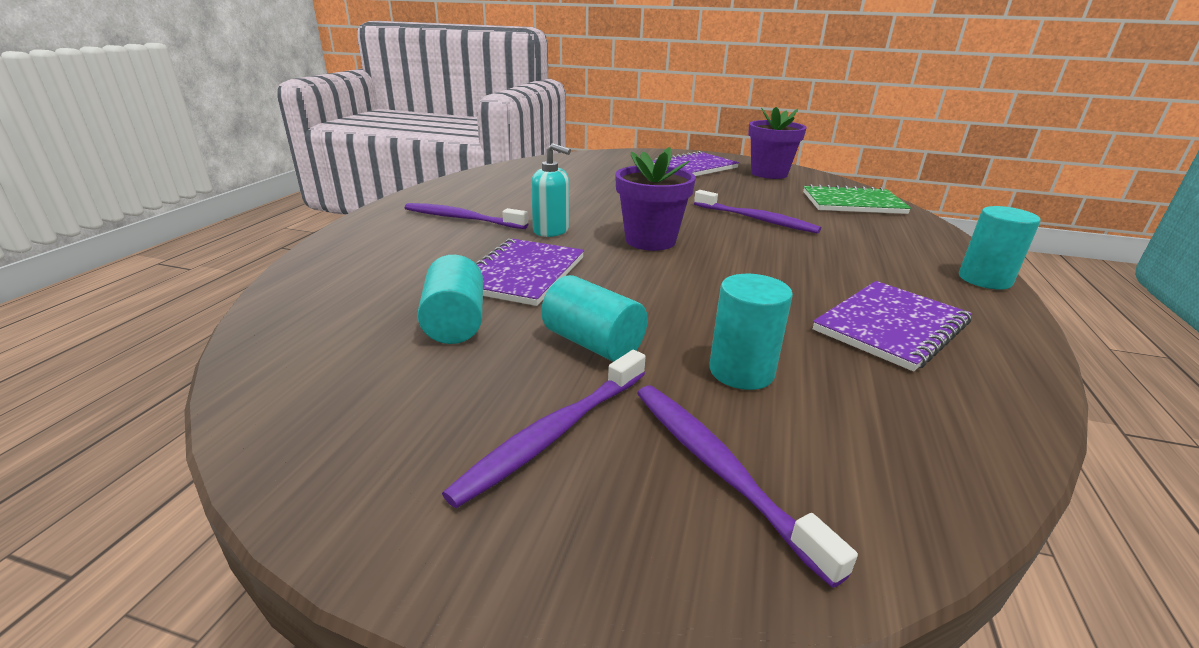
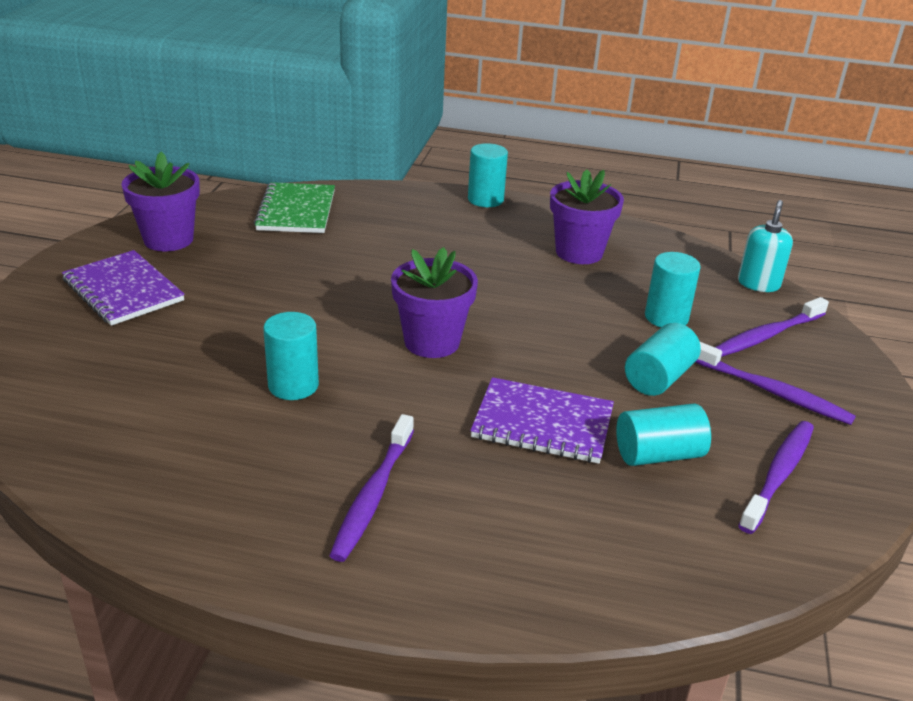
camera: 95 degrees left, 5 degrees up
(551, 231) = (411, 411): turquoise soap dispenser -> turquoise soap dispenser (758, 284)
(587, 202) = (293, 385): none -> turquoise cylinder
(756, 219) = (355, 272): purple toothbrush -> purple toothbrush (778, 475)
(891, 327) = (579, 252): purple notebook -> purple flower pot

